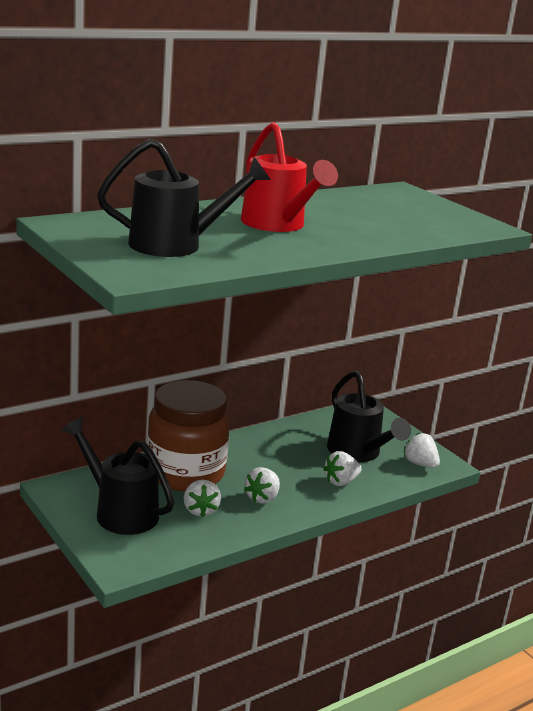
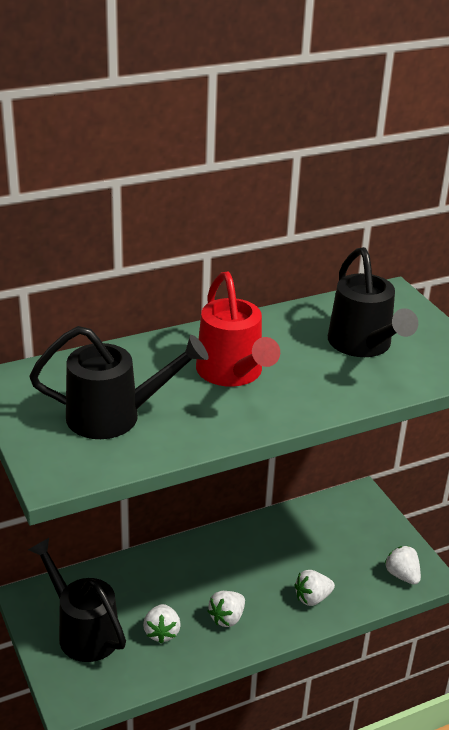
camera: 10 degrees right, 10 degrees up
(185, 473) = (156, 581): brown jar -> none
(358, 453) = (339, 557): black watering can -> black watering can (363, 345)

